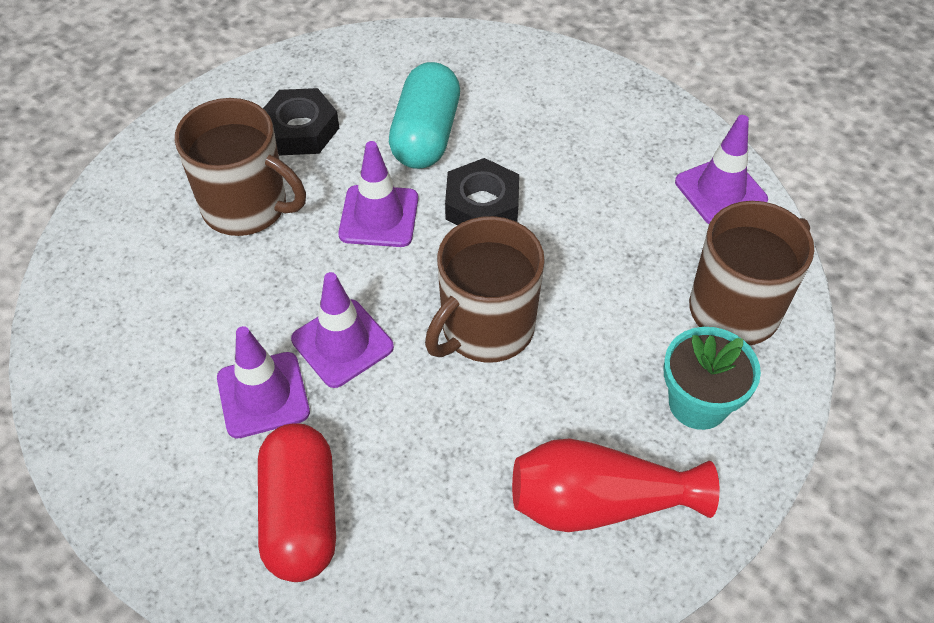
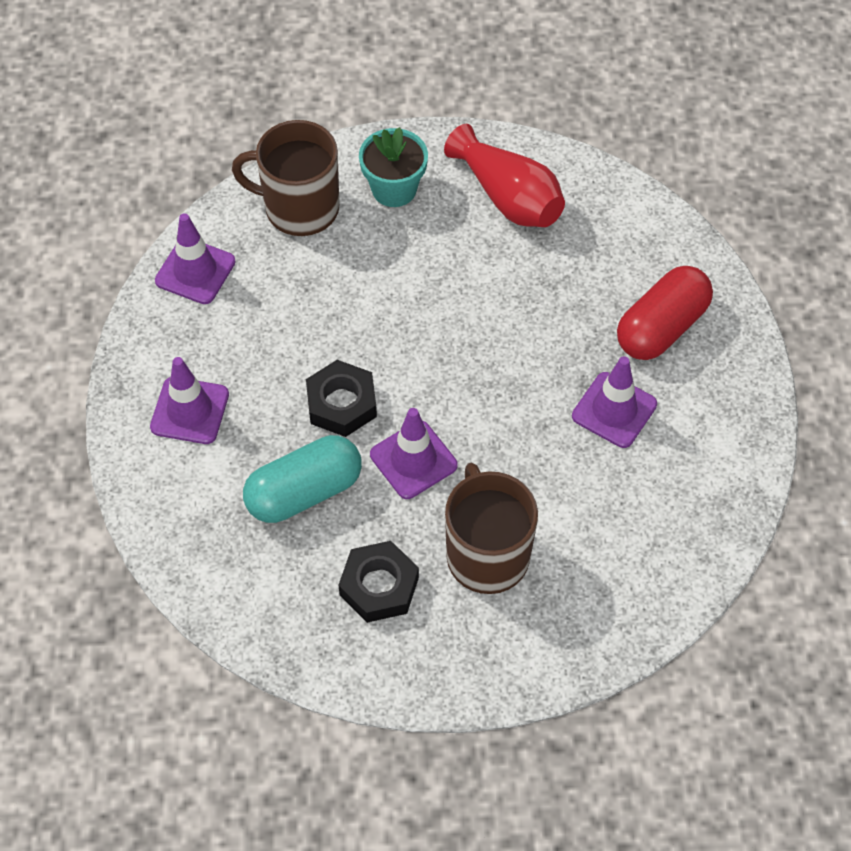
camera: 130 degrees left, 5 degrees up
(342, 343) = (535, 397): purple traffic cone -> purple traffic cone (190, 411)
(485, 328) = (445, 328): brown mug -> none

